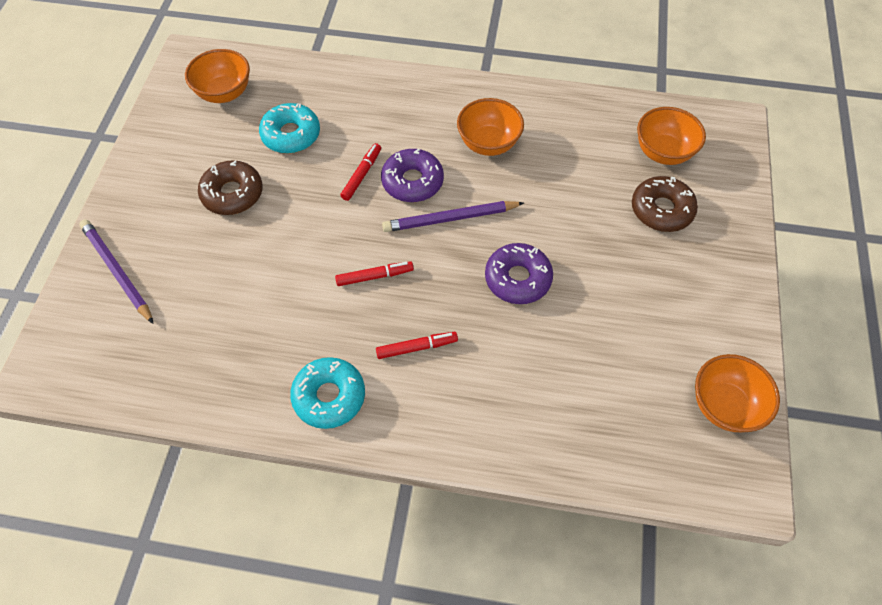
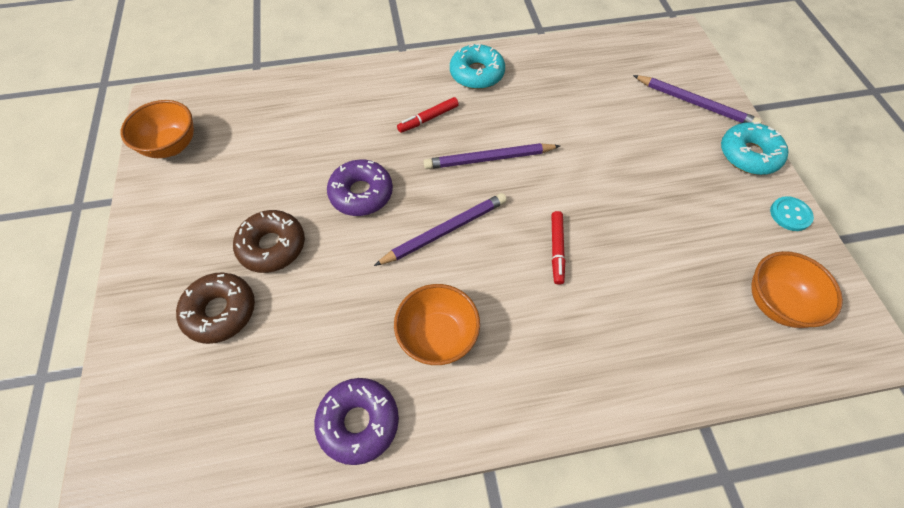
camera: 160 degrees right, 0 degrees up
(146, 144) = (790, 214): none -> turquoise button
(232, 194) = (664, 191): brown donut -> brown donut (272, 246)
(291, 135) = (661, 273): turquoise donut -> turquoise donut (748, 155)
(374, 276) = (489, 159): red marker -> purple pencil
(412, 181) = (501, 259): purple donut -> purple donut (359, 422)
(663, 152) = (217, 397): orange bowl -> none

